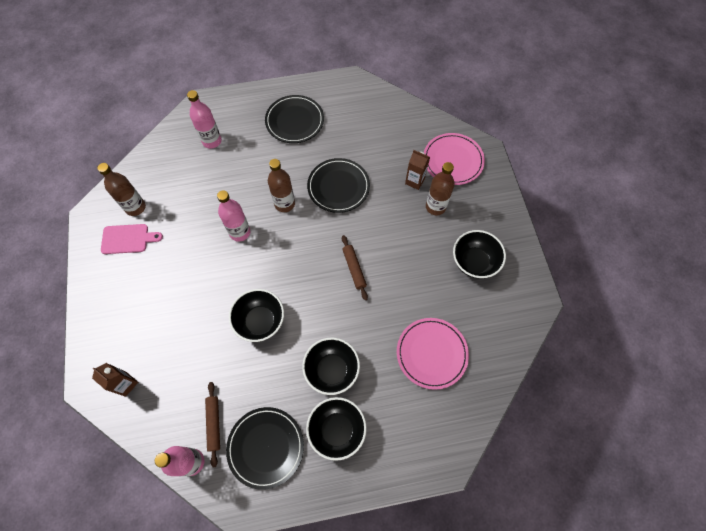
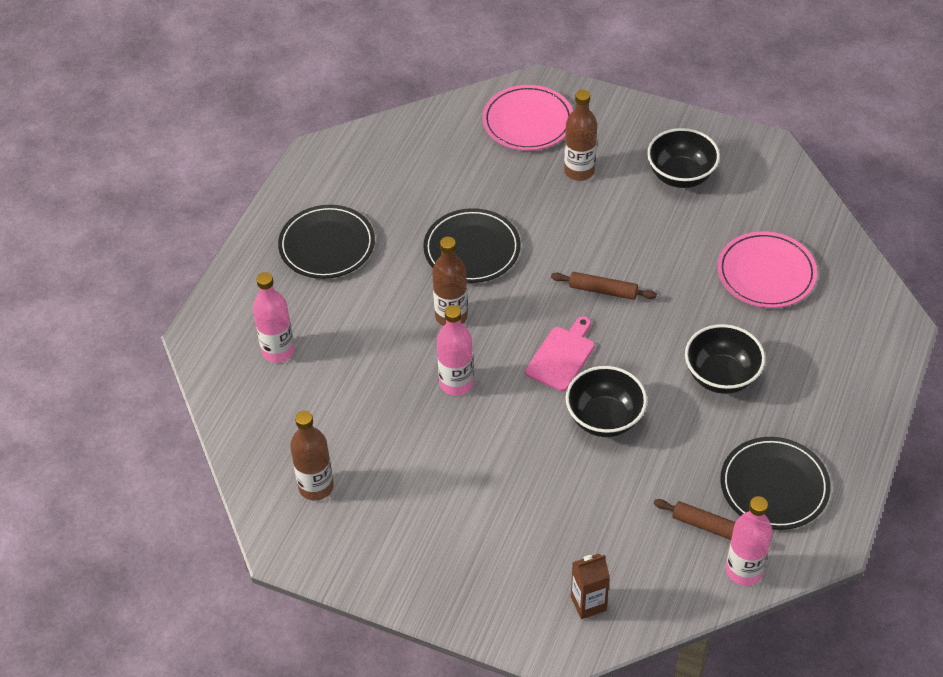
camera: 55 degrees left, 15 degrees down
(128, 239) = (362, 516): pink cutting board -> pink cutting board (562, 356)
(337, 430) = (798, 406): black bowl -> none
(414, 181) = (527, 171): brown carton -> none

